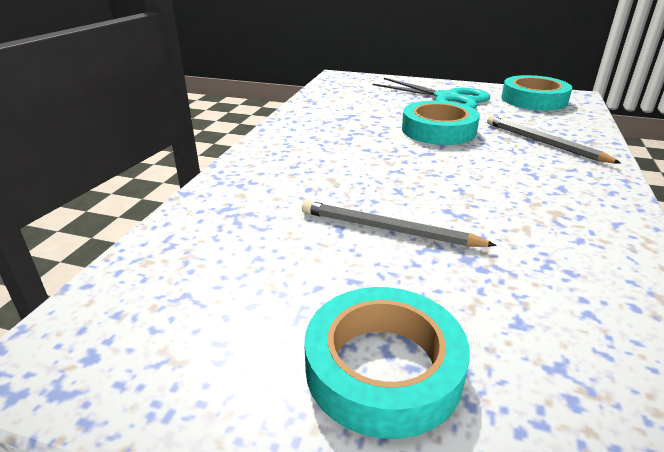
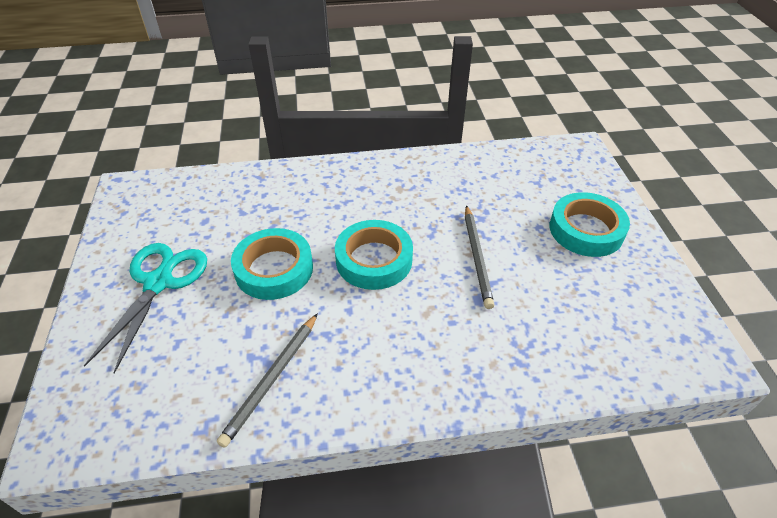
camera: 115 degrees left, 15 degrees up
(534, 100) = (148, 214): turquoise tape -> turquoise tape (374, 260)
(544, 143) = (277, 200): grey pencil -> grey pencil (272, 379)

